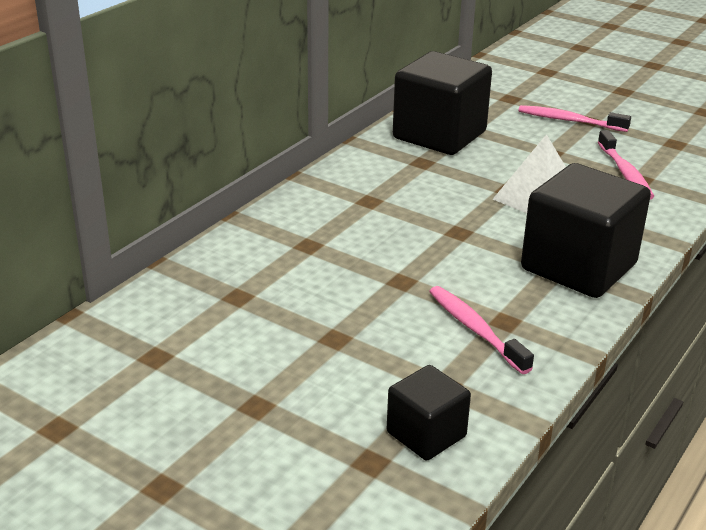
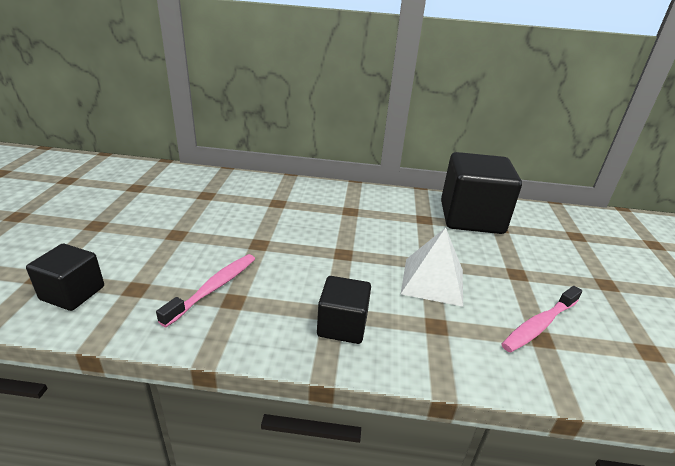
camera: 60 degrees right, 0 degrees up
(569, 121) = (586, 273): pink toothbrush -> none
(578, 267) = (342, 325): black cube -> black cube, size x0.54

